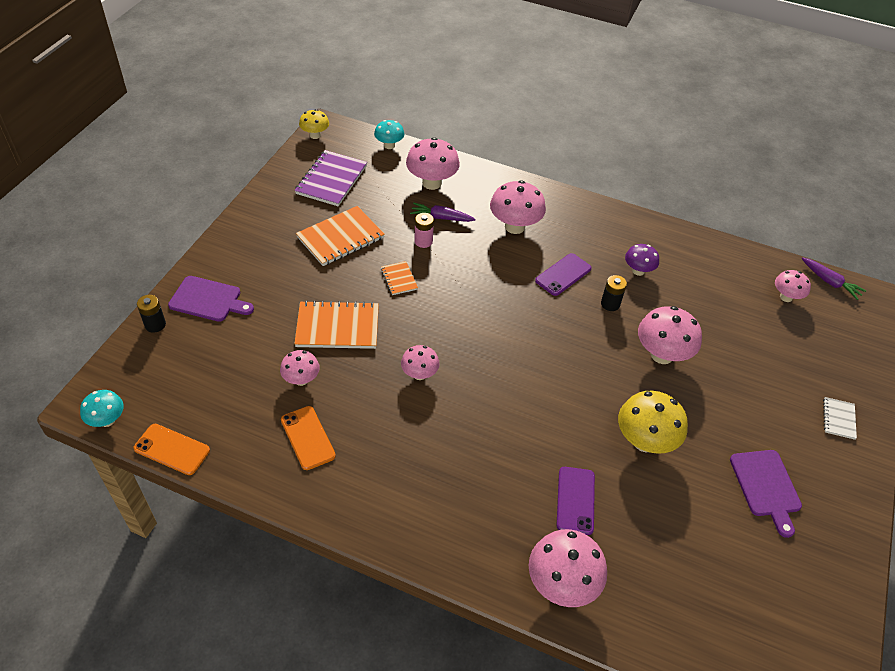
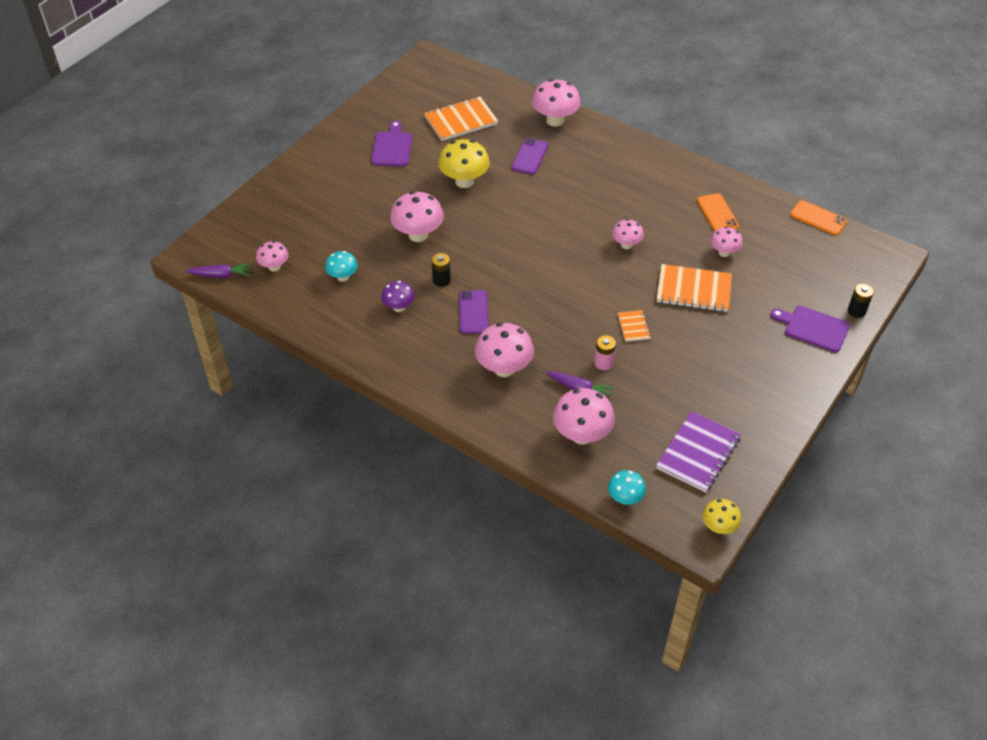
camera: 165 degrees left, 0 degrees up
(107, 420) = (873, 242): turquoise mushroom -> turquoise mushroom (343, 277)
(340, 237) = (689, 377): orange notebook -> orange notebook (461, 120)
(563, 274) = (473, 312): purple phone -> purple phone turned 60 degrees counterclockwise
(829, 282) = (221, 275): purple carrot -> purple carrot turned 120 degrees clockwise
(839, 419) = (306, 177): white notebook -> none

